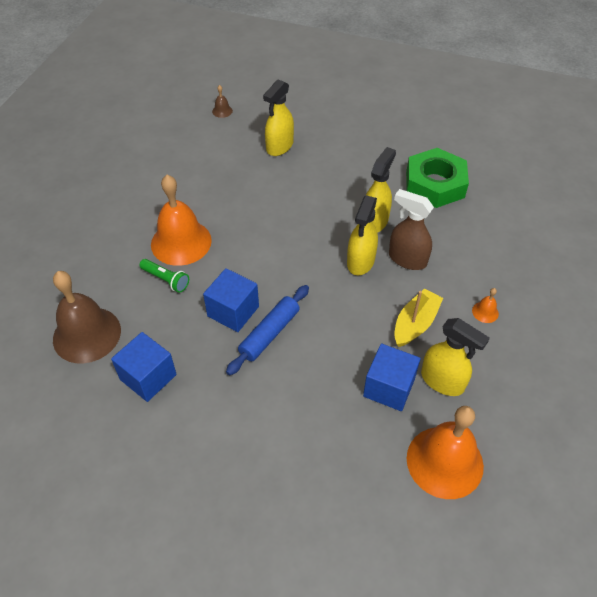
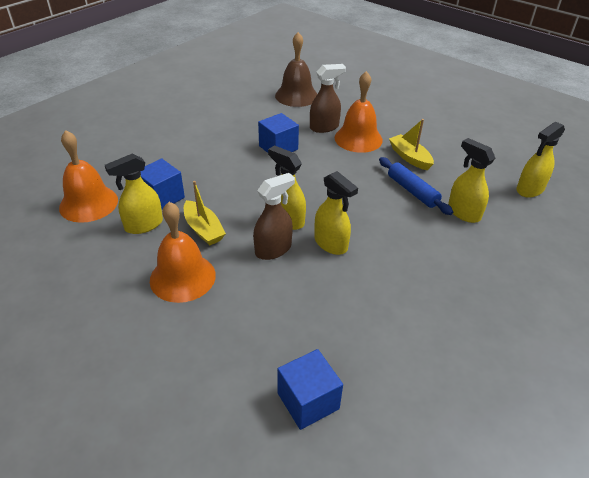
camera: 110 degrees right, 10 degrees down
(148, 377) = (249, 110): blue cube -> blue cube (308, 401)
(166, 280) = (324, 127): green flashlight -> brown spray bottle
(203, 193) = (410, 157): none -> yellow boat
(222, 111) = (530, 189): brown bell -> yellow spray bottle
(269, 334) = (248, 158): blue rolling pin -> blue rolling pin (412, 191)
(435, 184) = (366, 310): green nut -> none
(485, 312) = (182, 277): orange bell -> orange bell, size x2.49

